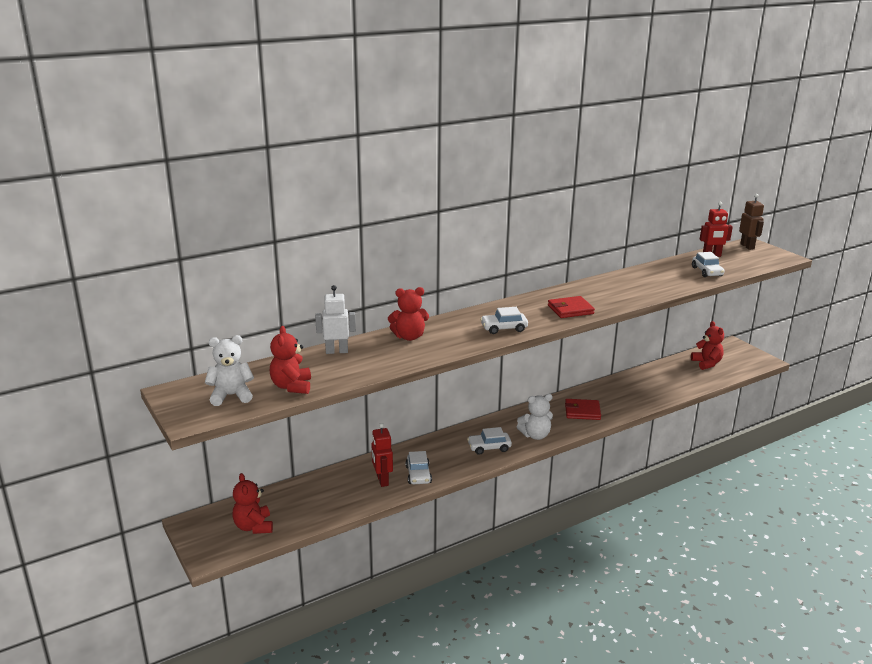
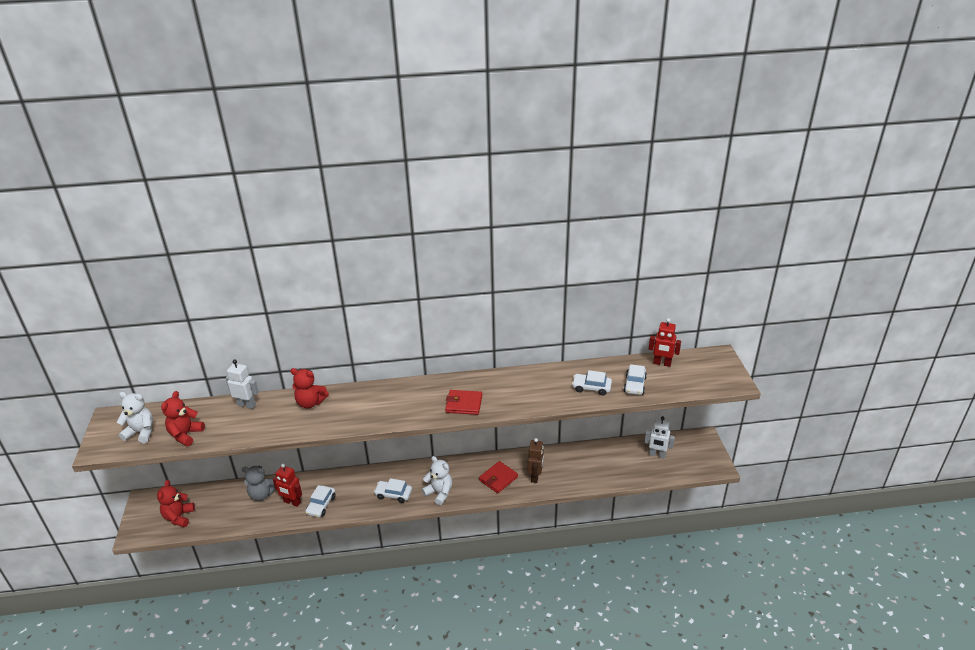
camera: 25 degrees right, 10 degrees up
(339, 482) = (262, 494): none -> grey teddy bear
(382, 480) = (292, 502): red robot -> red robot turned 75 degrees counterclockwise
(504, 328) = (389, 412): white car -> white car (591, 388)
(535, 435) = (439, 493): white teddy bear -> white teddy bear turned 150 degrees counterclockwise
(582, 411) = (498, 478): red wallet -> red wallet turned 75 degrees counterclockwise
(706, 363) = (657, 455): red teddy bear -> white robot
(747, 246) = (711, 358): brown robot -> brown robot (535, 476)

